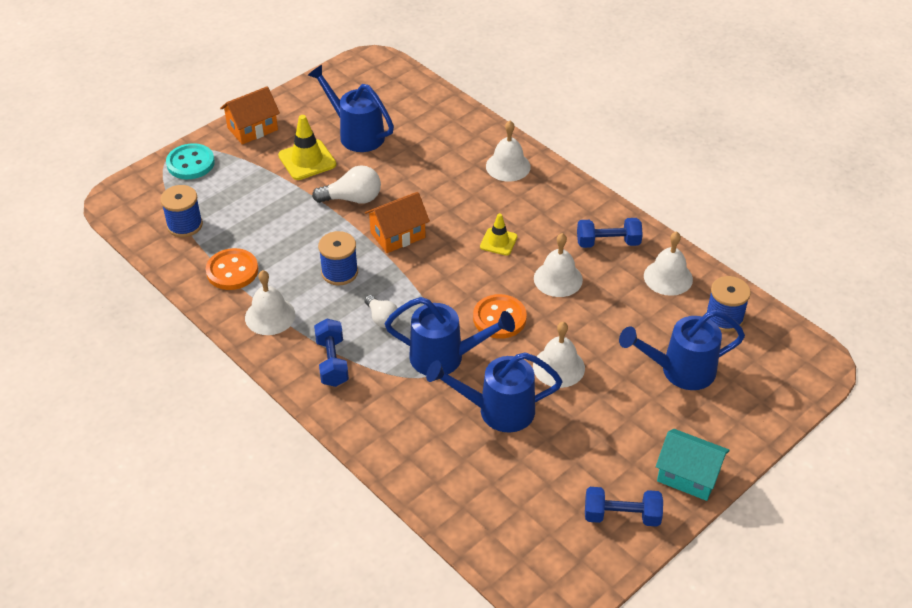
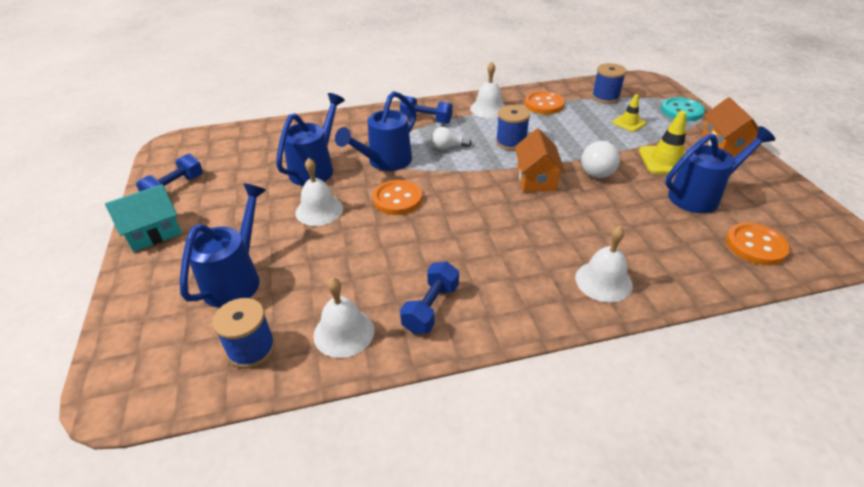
camera: 120 degrees right, 5 degrees down
(407, 102) = (755, 245): none -> orange button
(498, 242) = (488, 231): yellow traffic cone -> yellow traffic cone (629, 123)
(558, 279) = (411, 249): white bell -> none

